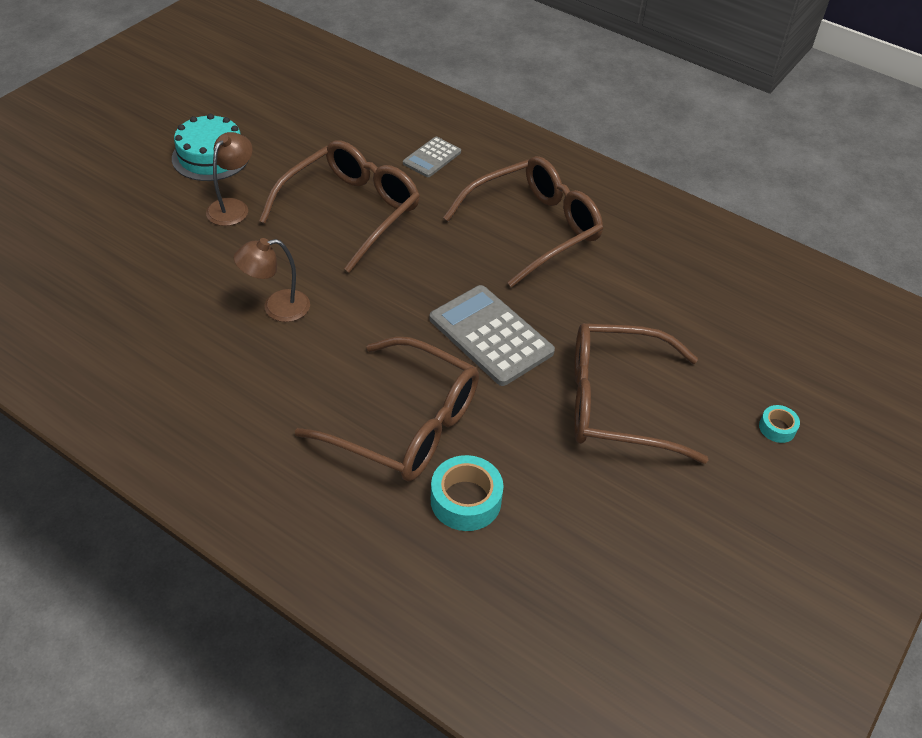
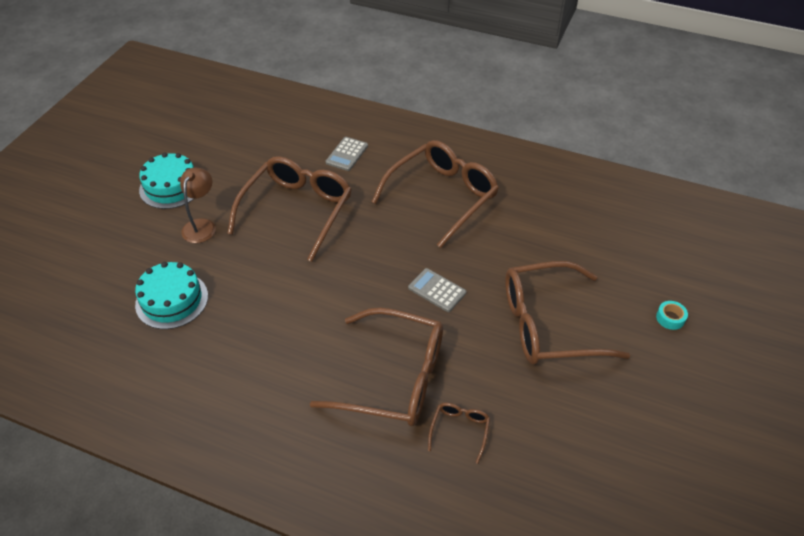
camera: 10 degrees left, 0 degrees up
(172, 283) = (172, 300): none -> turquoise cake
(276, 308) = (263, 303): brown lamp -> none
(465, 500) = (460, 430): turquoise tape -> brown glasses
(491, 335) = (437, 290): grey calculator -> grey calculator, size x0.56

